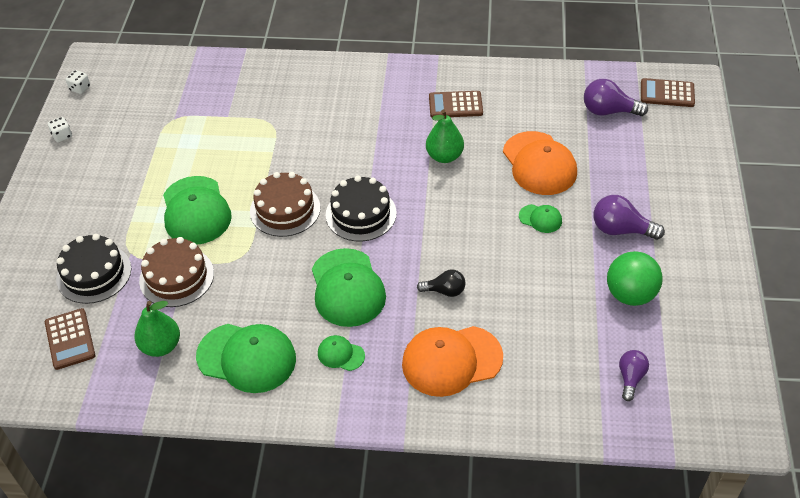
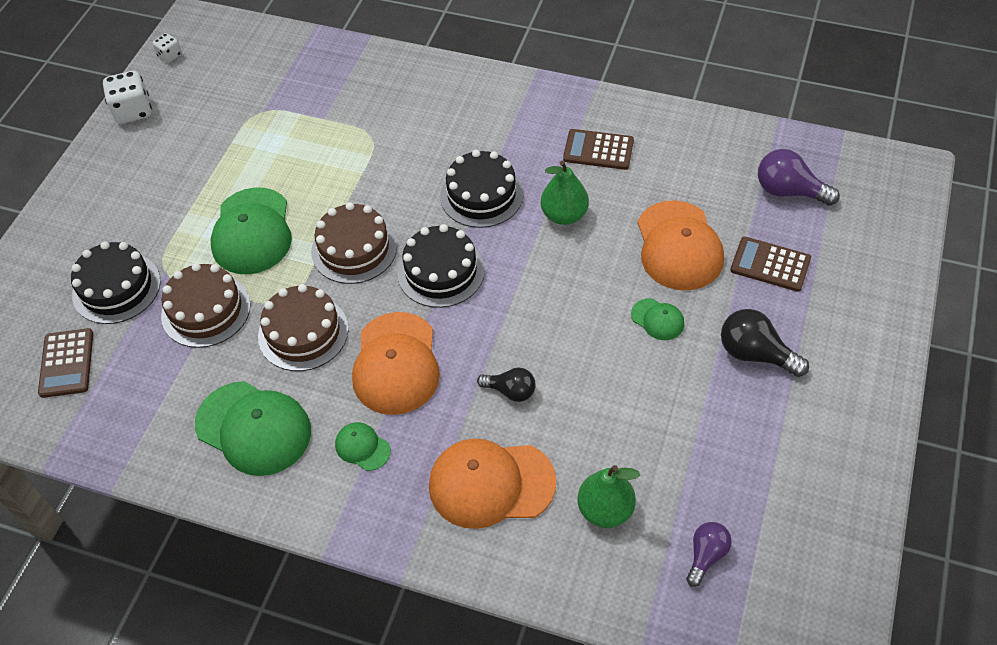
camera: 15 degrees right, 5 degrees up
(62, 136) = (133, 111): white dice -> white dice, size x1.79
(161, 346) = (163, 393): green pear -> green pear (605, 510)
(264, 279) = (303, 332): none -> brown cake
(347, 288) = (396, 364): green cap -> orange cap
(375, 152) = (481, 195): none -> black cake
(621, 230) = (755, 354): purple light bulb -> black light bulb
(630, 294) = (740, 443): green ball -> none
(667, 93) = (873, 180): brown calculator -> brown calculator (770, 265)

